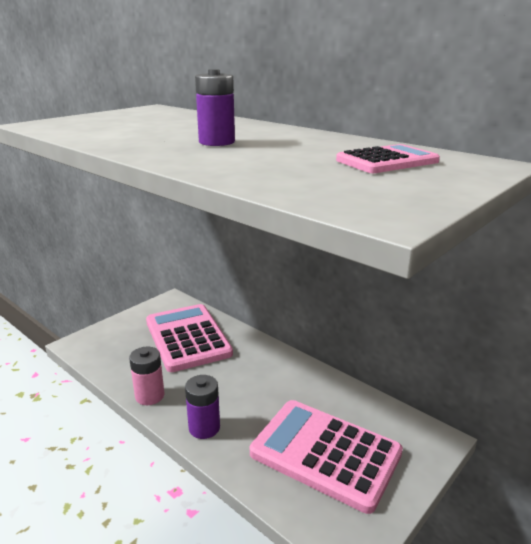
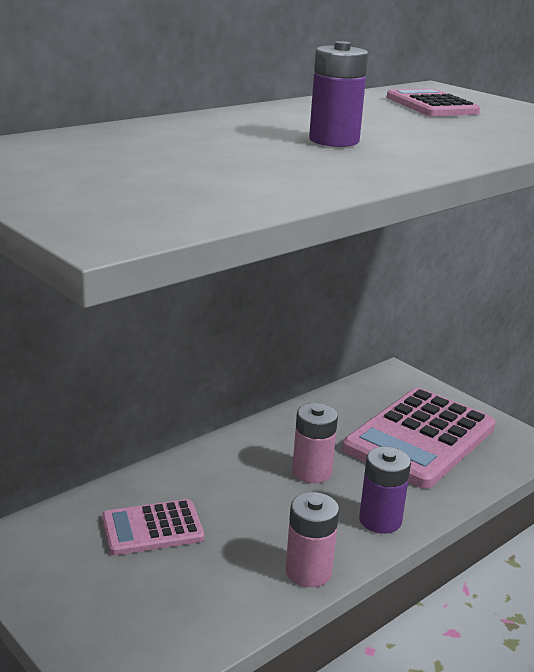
camera: 85 degrees left, 0 degrees up
(187, 338) = (152, 528): pink calculator -> pink calculator, size x0.53
(256, 392) = (312, 472): none -> pink battery

